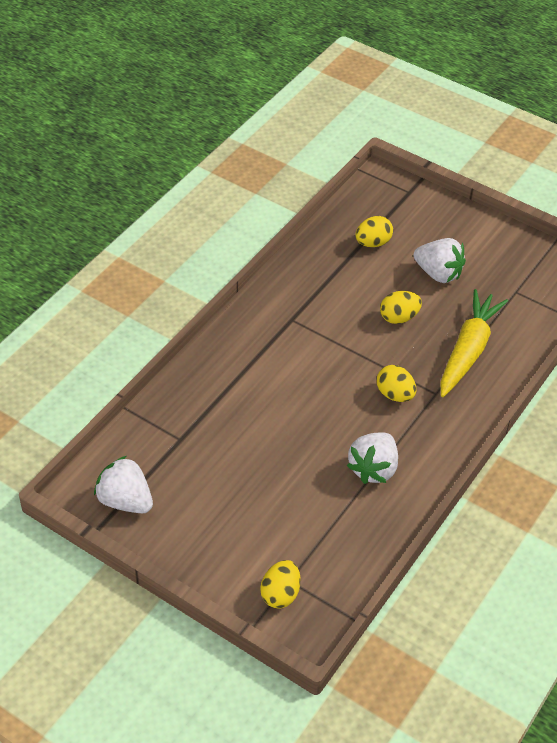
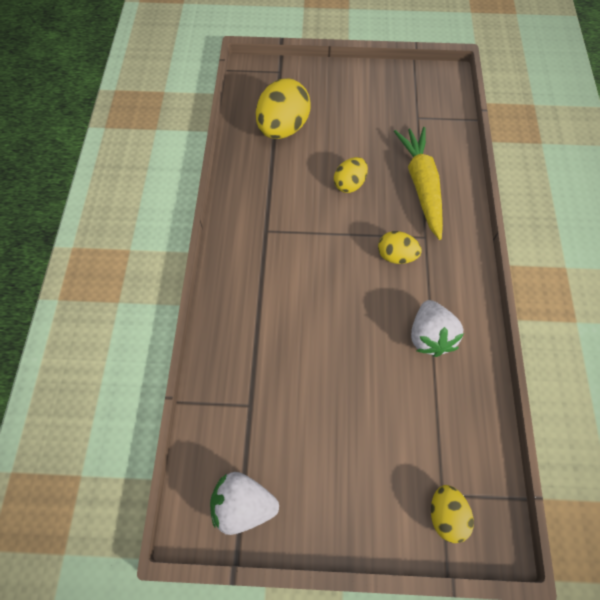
camera: 30 degrees left, 15 degrees up
(373, 243) = (283, 128): yellow egg -> yellow egg, size x1.77
(438, 273) = (351, 130): white strawberry -> none

